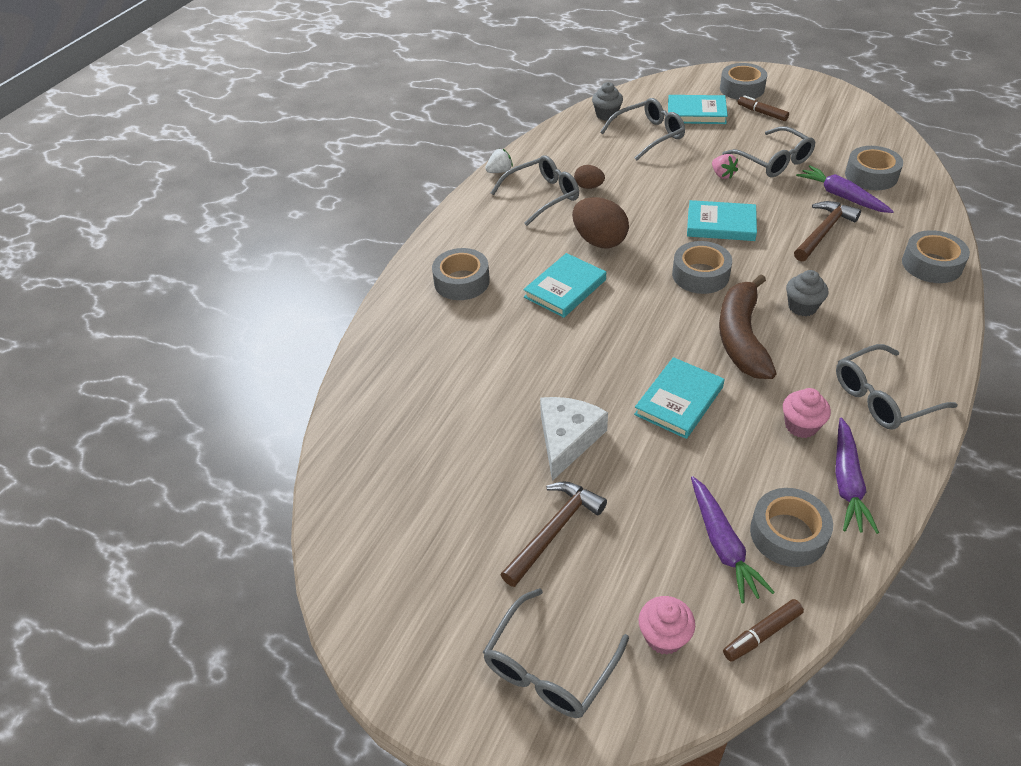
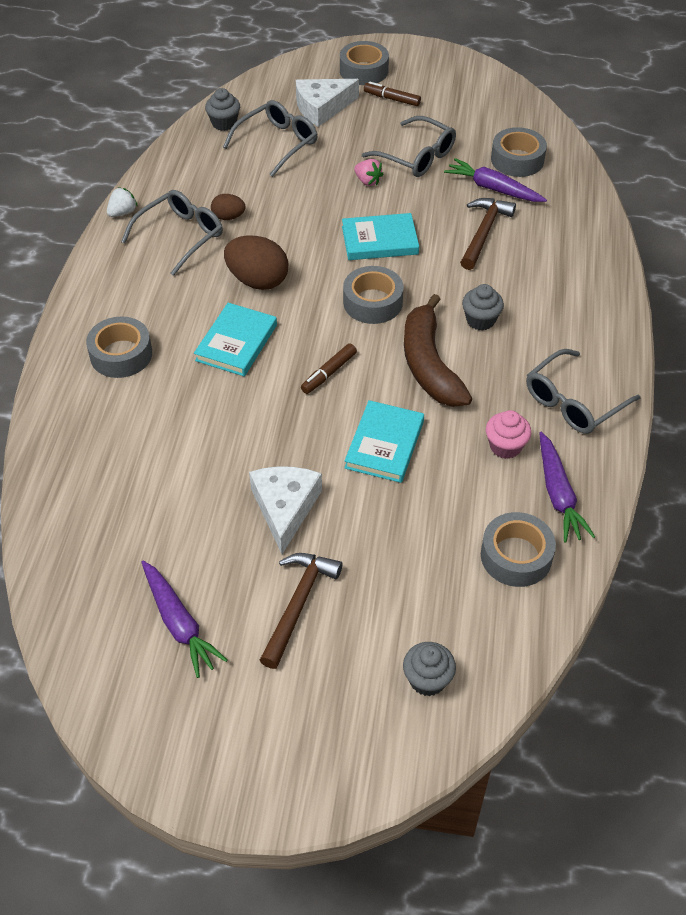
camera: 20 degrees left, 5 degrees up
(549, 667) = (330, 735): grey glasses -> none
(664, 636) = (427, 680): pink cupcake -> grey cupcake
(696, 113) = (322, 108): turquoise book -> white cheese
(723, 545) = (460, 580): purple carrot -> purple carrot (179, 623)
(762, 634) = (513, 655): brown marker -> brown marker (329, 373)
(931, 264) = (592, 252): grey tape -> none

